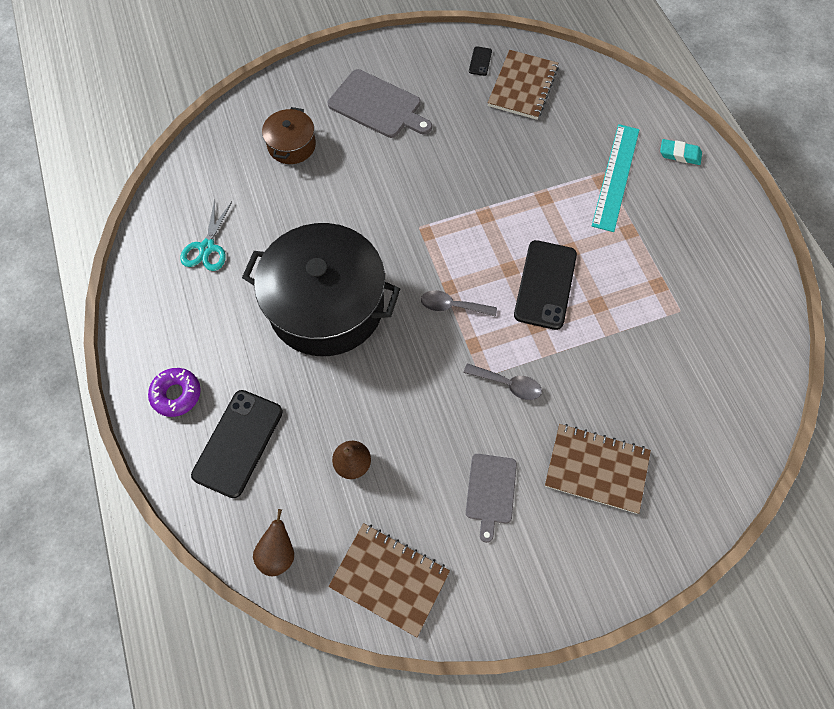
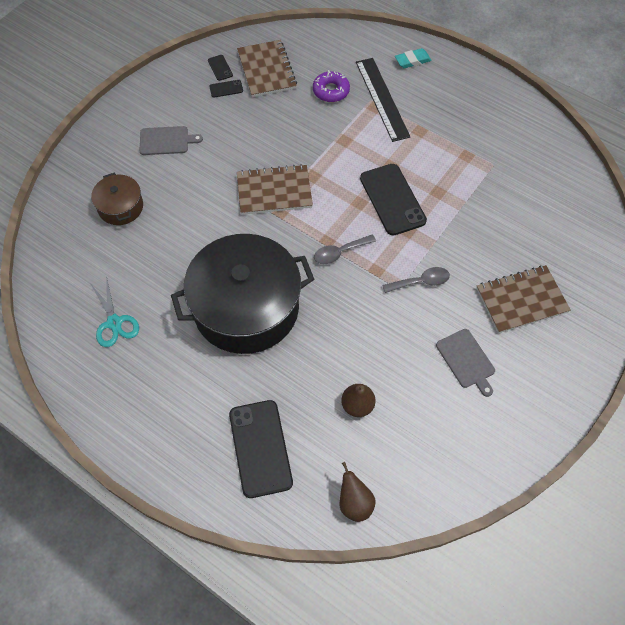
camera: 35 degrees left, 5 degrees down
(176, 394) = (181, 445): purple donut -> purple donut (331, 91)
(377, 105) = (166, 141): grey cutting board -> grey cutting board, size x0.64
(389, 579) = (446, 465): brown notebook -> brown notebook (274, 191)
(470, 85) = (226, 89): none -> black phone
(616, 176) = (382, 98): turquoise ruler -> black ruler

